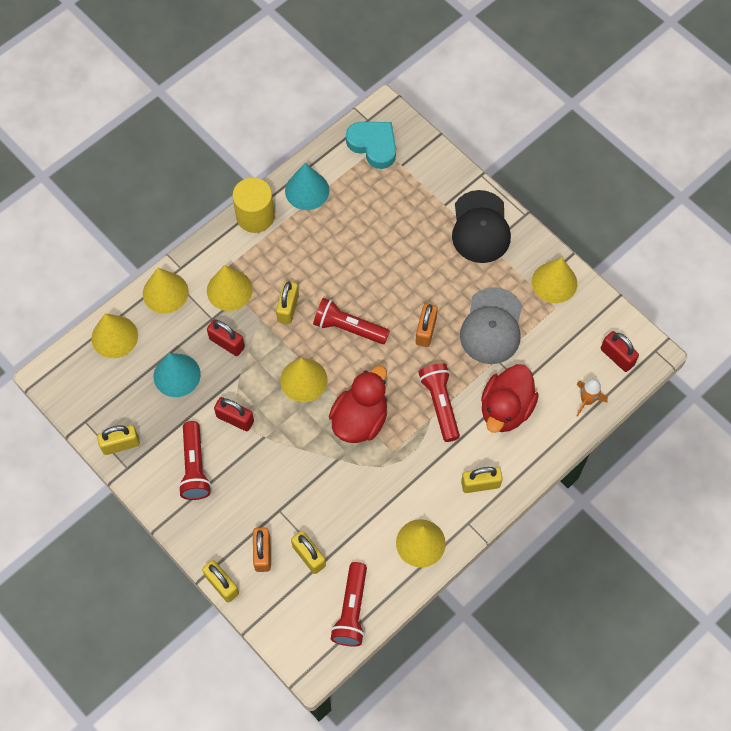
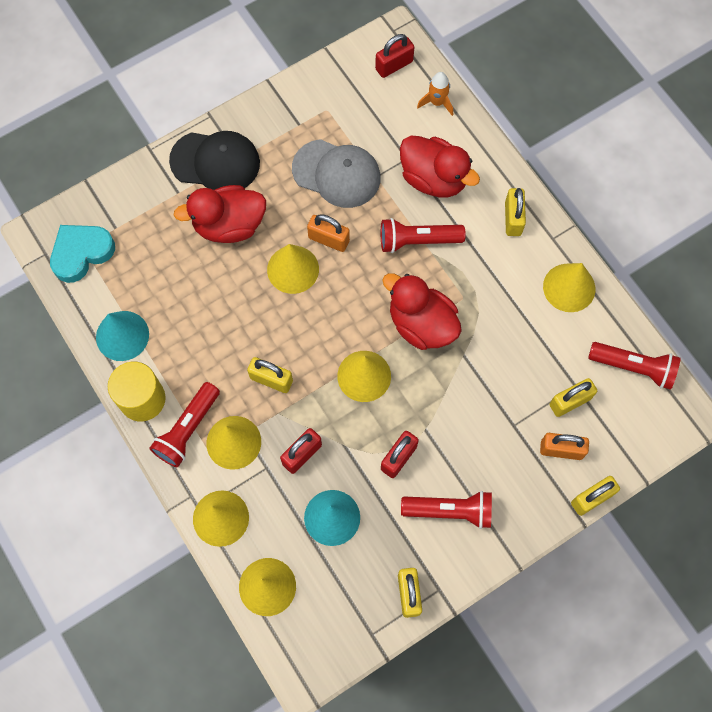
camera: 80 degrees left, 5 degrees up
(348, 328) = (309, 318): red flashlight -> red flashlight (188, 429)
(422, 249) = (229, 225): none -> red duck
(554, 282) = (298, 104): yellow cone -> yellow cone (293, 269)

